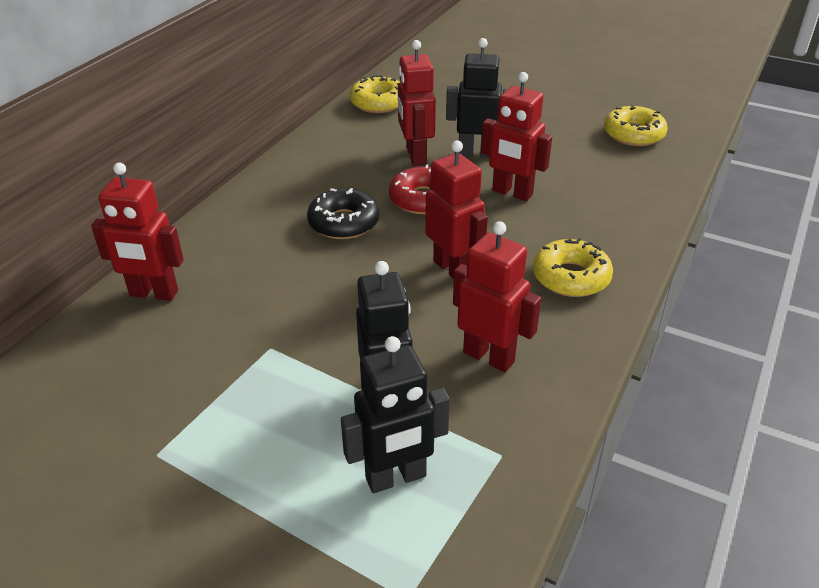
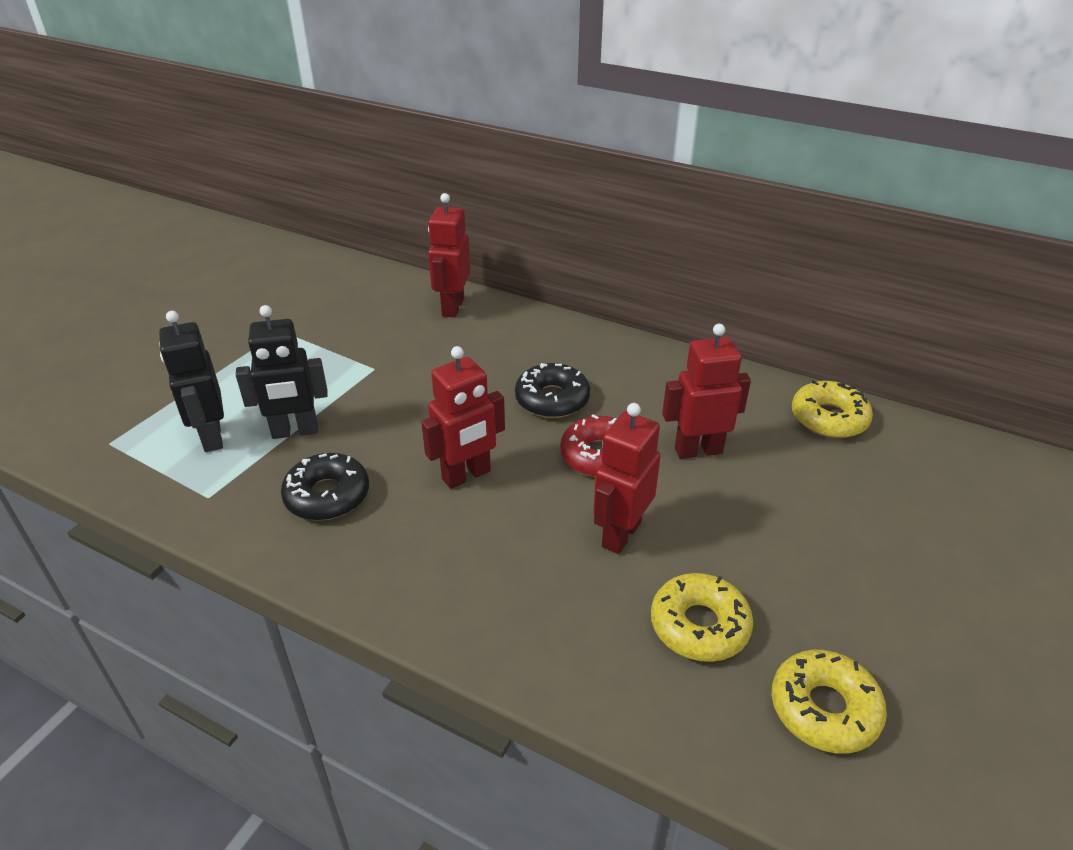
camera: 90 degrees right, 0 degrees up
(476, 153) = (716, 506): black robot -> none
(489, 357) = (327, 495): red robot -> black donut
(571, 277) = (440, 573): yellow donut -> yellow donut (699, 625)

